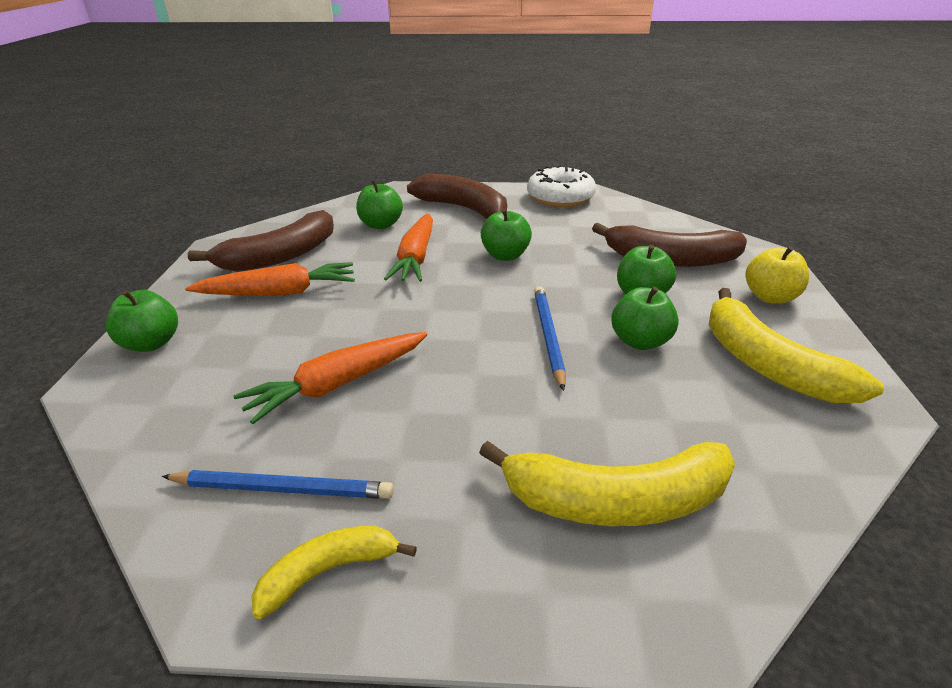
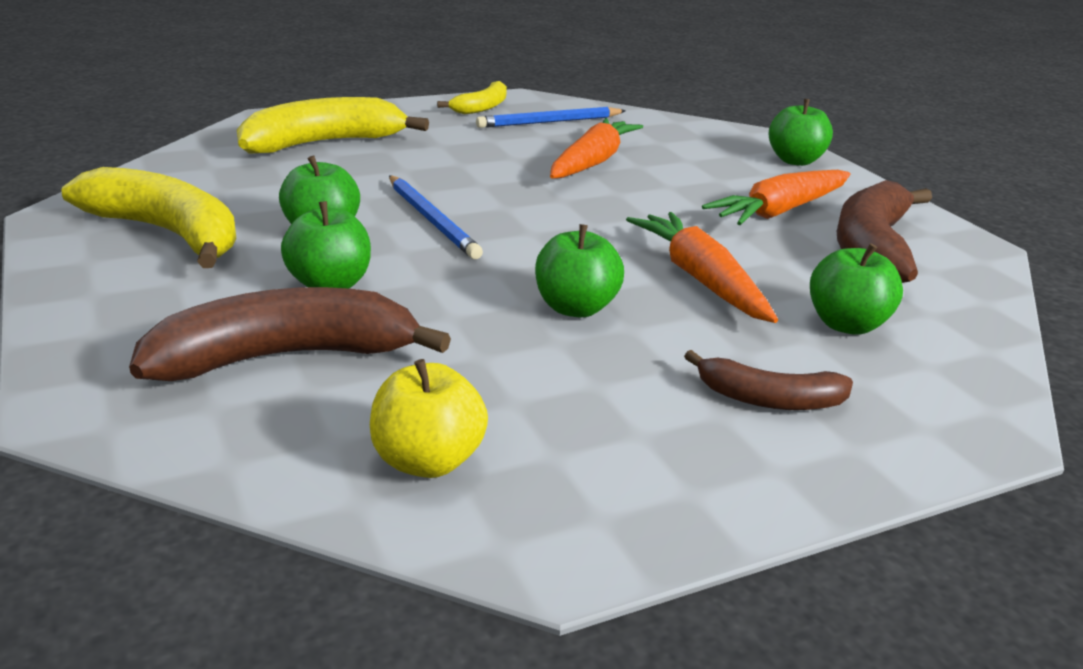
camera: 150 degrees right, 5 degrees down
(464, 209) = (769, 399): brown banana -> brown banana, size x0.56
(560, 197) = (603, 500): white donut -> none
(770, 297) = (119, 316): yellow apple -> yellow apple (427, 461)

